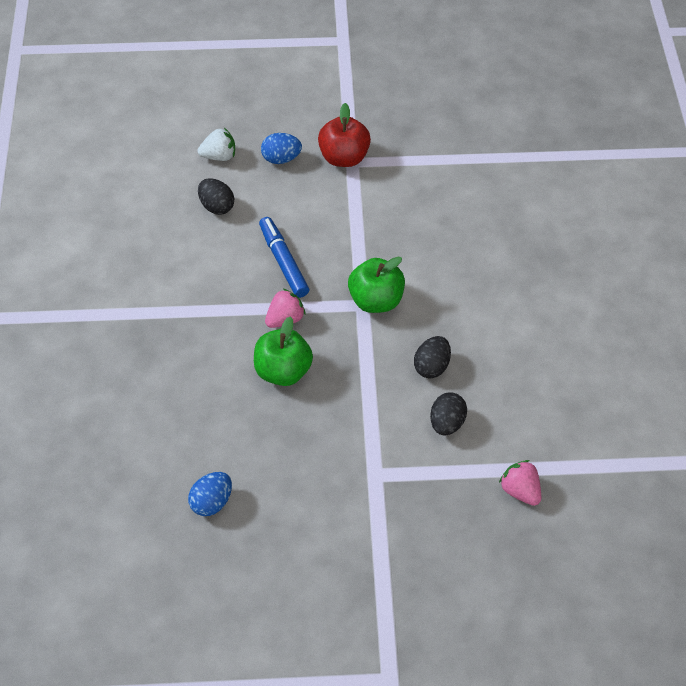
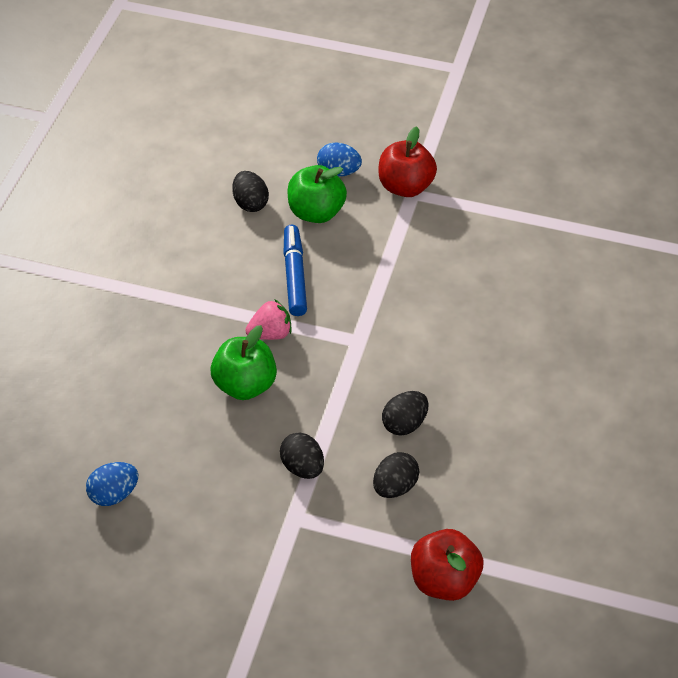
camera: 20 degrees right, 5 degrees down
(219, 156) = (275, 154): white strawberry -> none
(363, 429) = (302, 467): none -> black egg
(375, 300) = (374, 340): green apple -> green apple (316, 212)
(520, 490) = (444, 580): pink strawberry -> red apple

